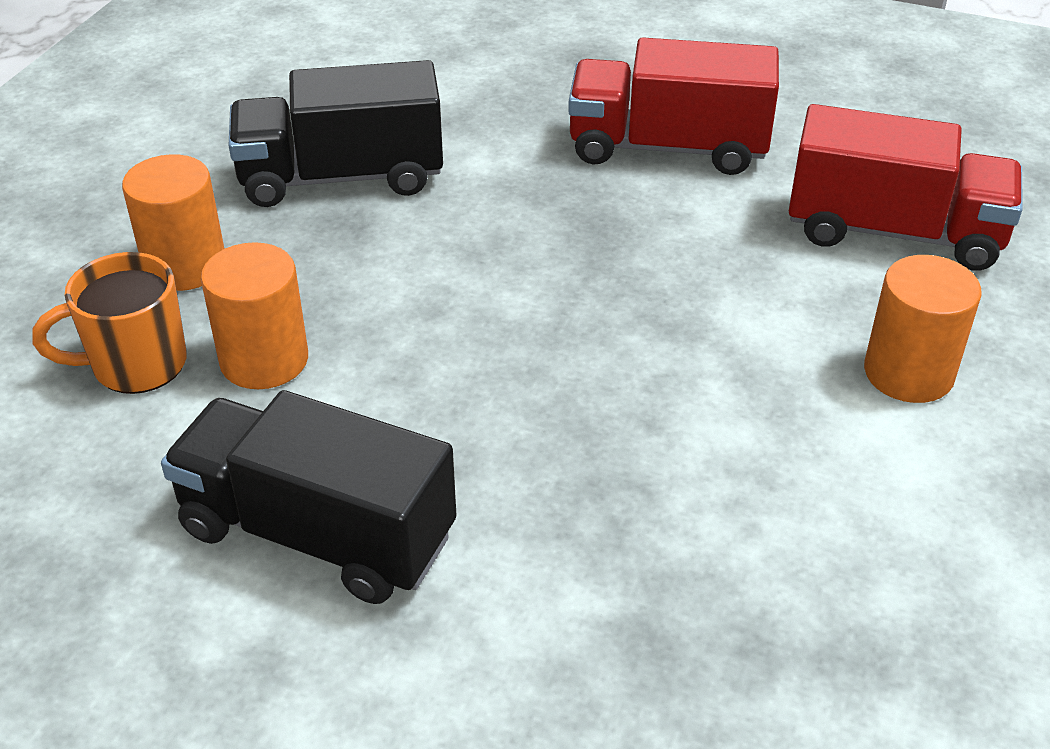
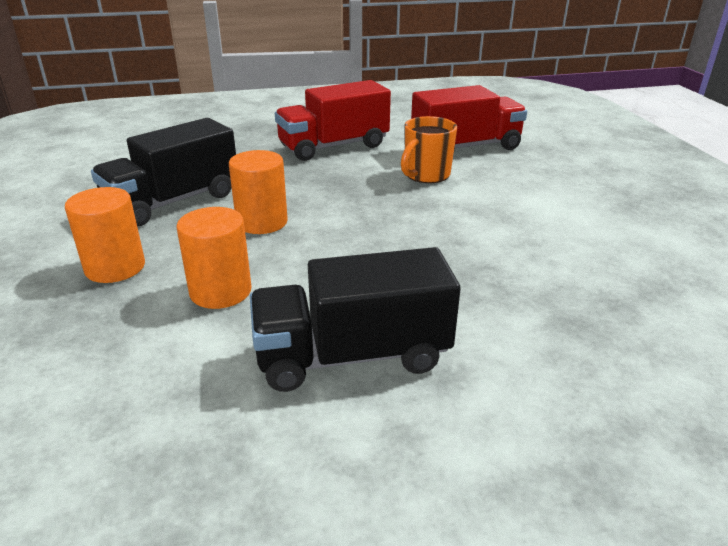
camera: 35 degrees left, 10 degrees down
(136, 365) = (134, 325): orange mug -> orange mug (426, 175)
(908, 373) = (534, 188): orange cylinder -> orange cylinder (262, 222)

